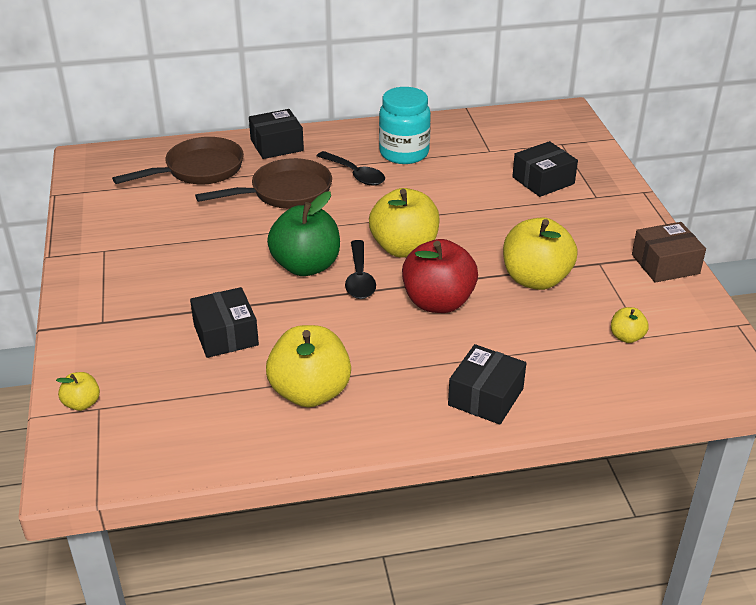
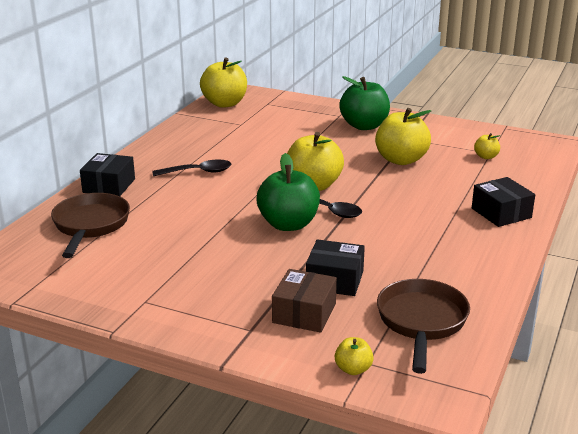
camera: 55 degrees left, 10 degrees down
(285, 193) = (181, 203): brown pan -> brown pan (421, 322)
(310, 392) = (438, 268): yellow apple -> yellow apple (225, 103)
(404, 153) = (199, 148): turquoise jar -> none
(438, 302) = (388, 195): red apple -> none
(543, 180) = (299, 122): black box -> none
(592, 222) = (364, 126): none -> green apple
(665, 264) = (430, 123): brown box -> brown box (304, 313)

